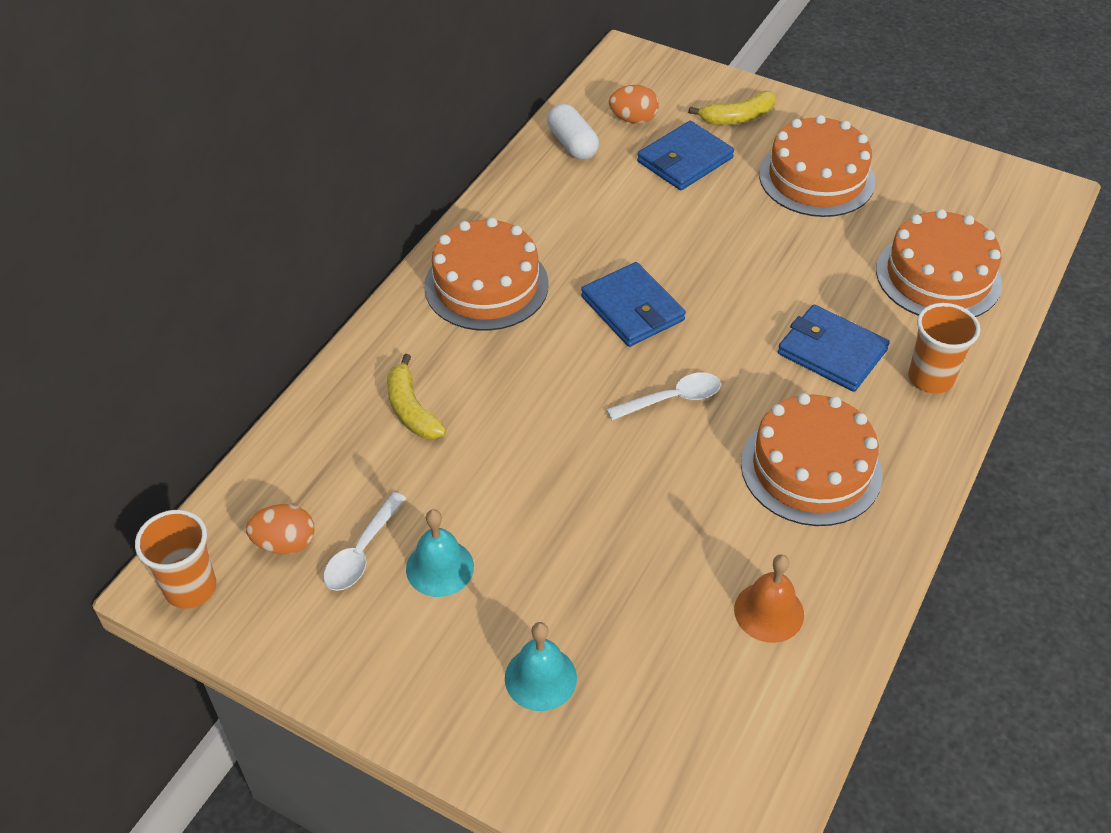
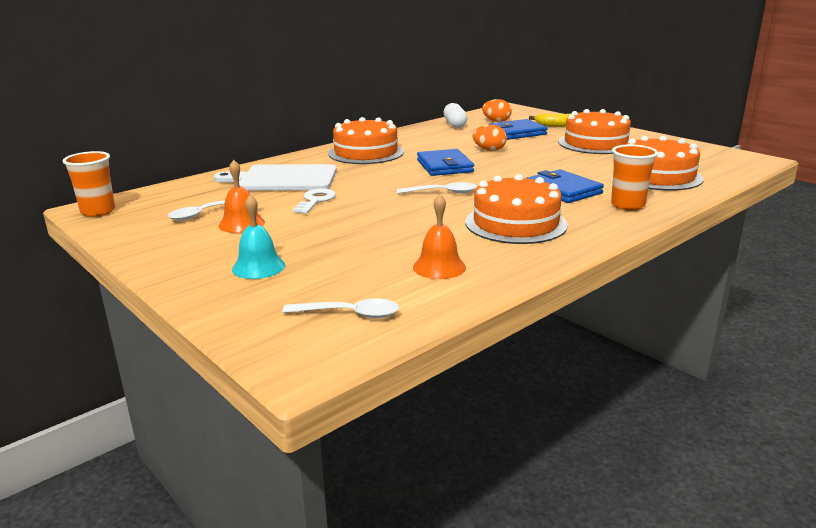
camera: 20 degrees right, 25 degrees down
(285, 543) = (165, 206): orange egg -> orange egg (489, 150)
(411, 409) = (283, 179): yellow banana -> white cutting board
(440, 567) = (241, 224): turquoise bell -> orange bell
(504, 470) = (315, 201): none -> white key
(720, 753) = (350, 314): none -> white spoon

